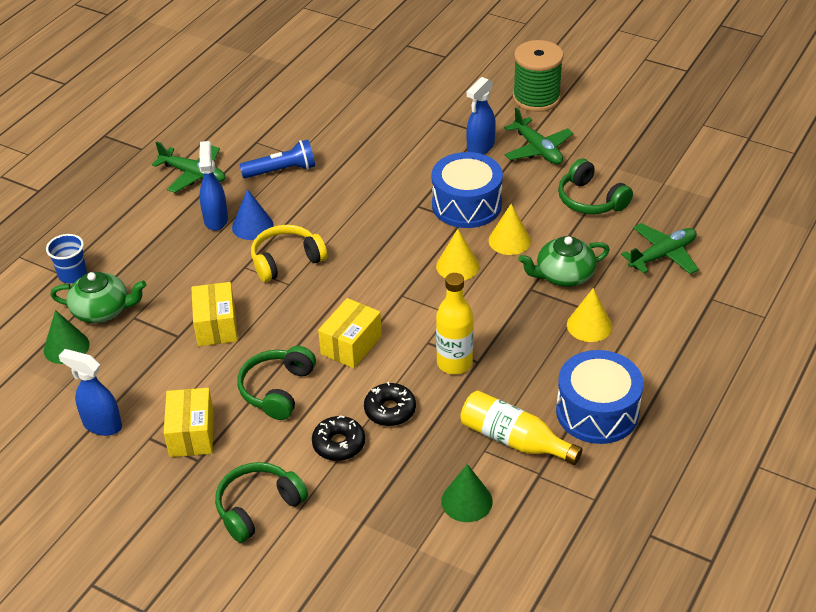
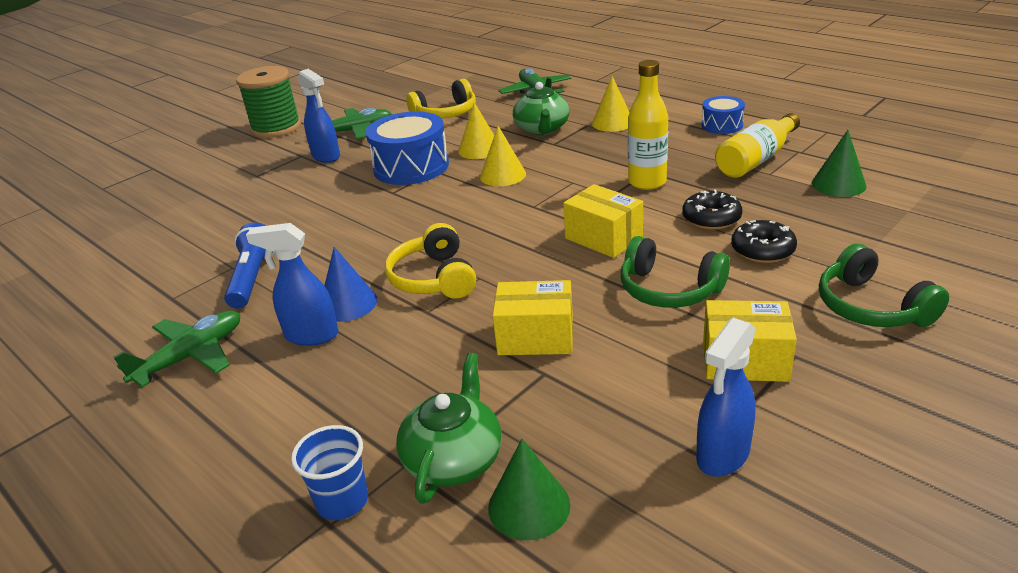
camera: 75 degrees left, 10 degrees down
(590, 200) = (446, 113): green headphones -> yellow headphones
(597, 412) = (722, 125): blue drum -> blue drum, size x0.54

